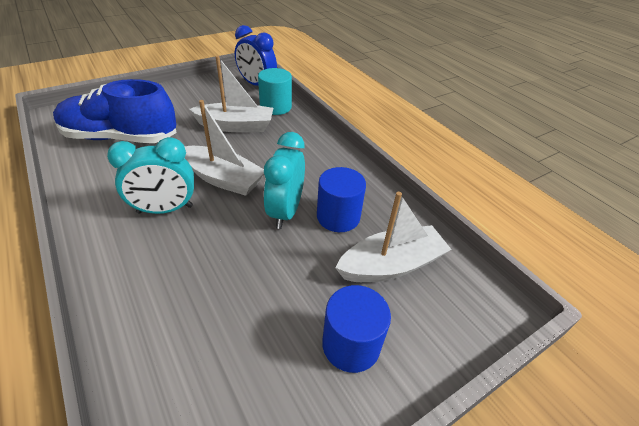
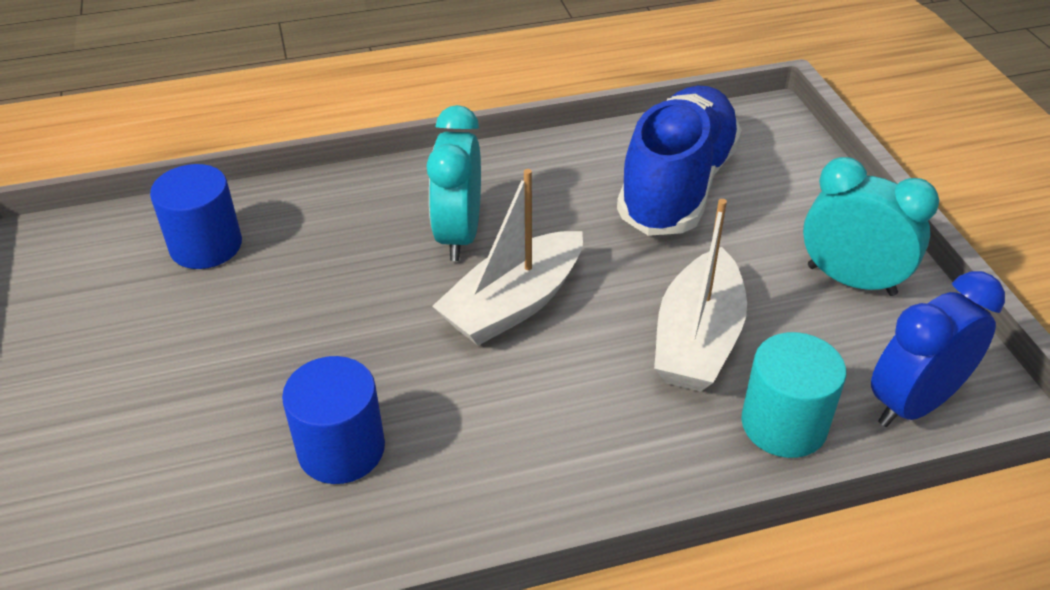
camera: 110 degrees right, 0 degrees up
(285, 212) = (390, 375): turquoise clock -> turquoise clock (851, 280)
(351, 344) = (102, 397): blue cylinder -> blue cylinder (206, 246)
(391, 265) = (190, 494): white boat -> none

